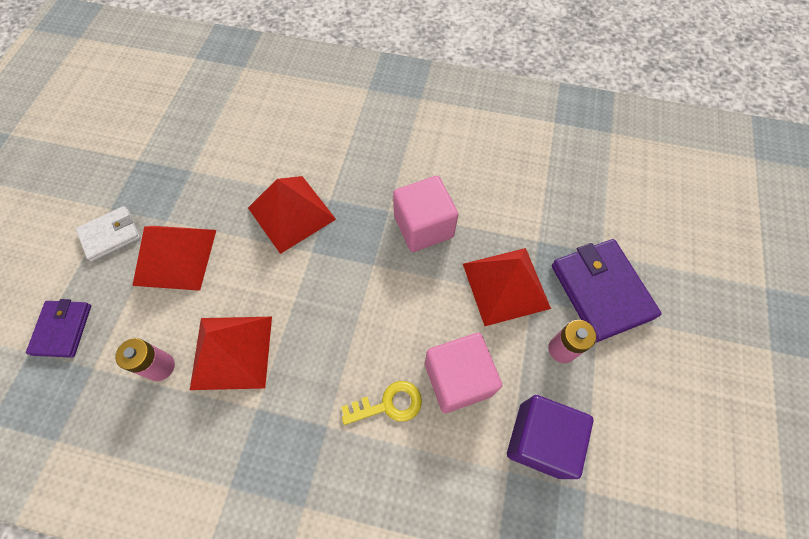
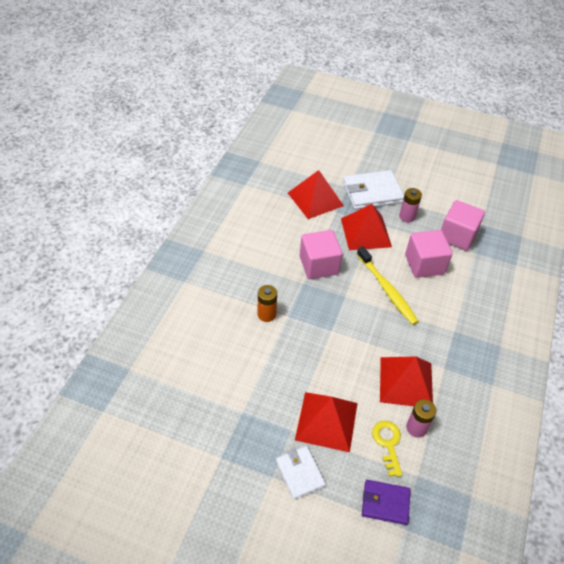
camera: 85 degrees left, 15 degrees down
(291, 213) = (297, 341): red pyramid -> red pyramid (315, 199)
(329, 176) = (266, 314): none -> orange battery
(388, 404) = (440, 299): yellow key -> yellow key (388, 443)
(394, 321) = (387, 290): none -> yellow toothbrush
(540, 439) = (457, 236): purple cube -> pink cube
(601, 291) = (372, 192): purple wallet -> white wallet

